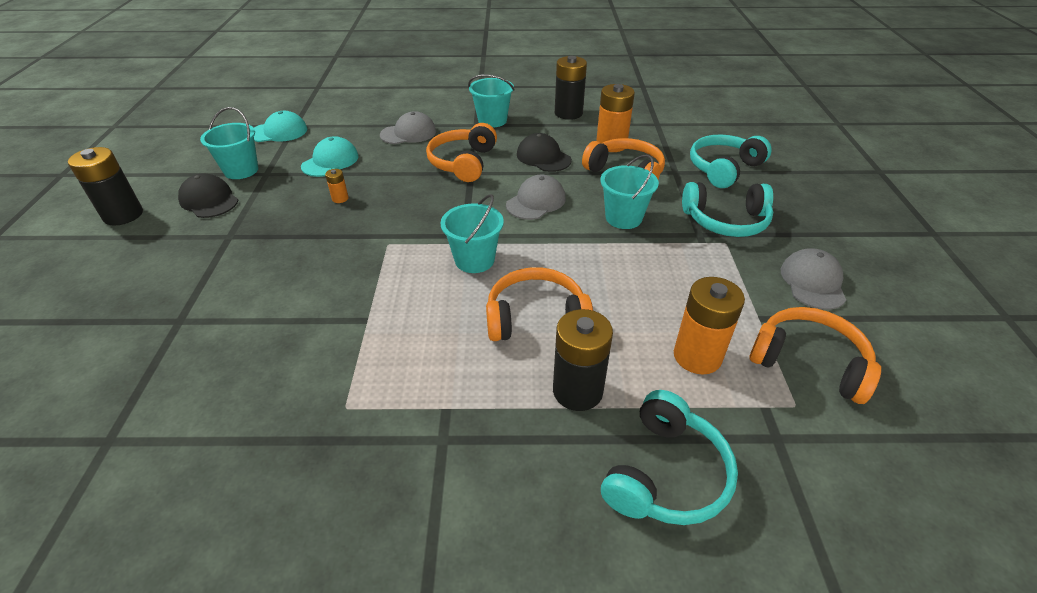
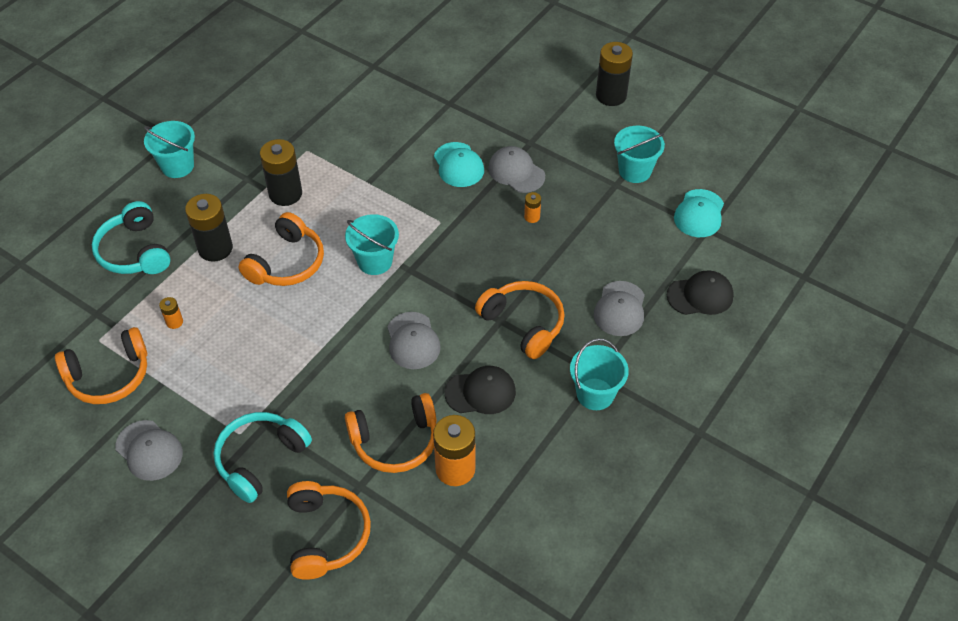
camera: 125 degrees right, 10 degrees up
(209, 200) = (595, 142): black cap -> black cap (700, 295)
(282, 228) = (516, 172): none -> grey cap
(330, 161) = (605, 231): turquoise cap -> turquoise cap (458, 165)
(568, 113) = (557, 478): black battery -> black battery (285, 194)
(623, 218) = (334, 387): turquoise bucket -> turquoise bucket (177, 166)
(697, 356) = (174, 322): orange battery -> orange battery, size x0.47
(723, 168) = (326, 535): turquoise headphones -> orange headphones

